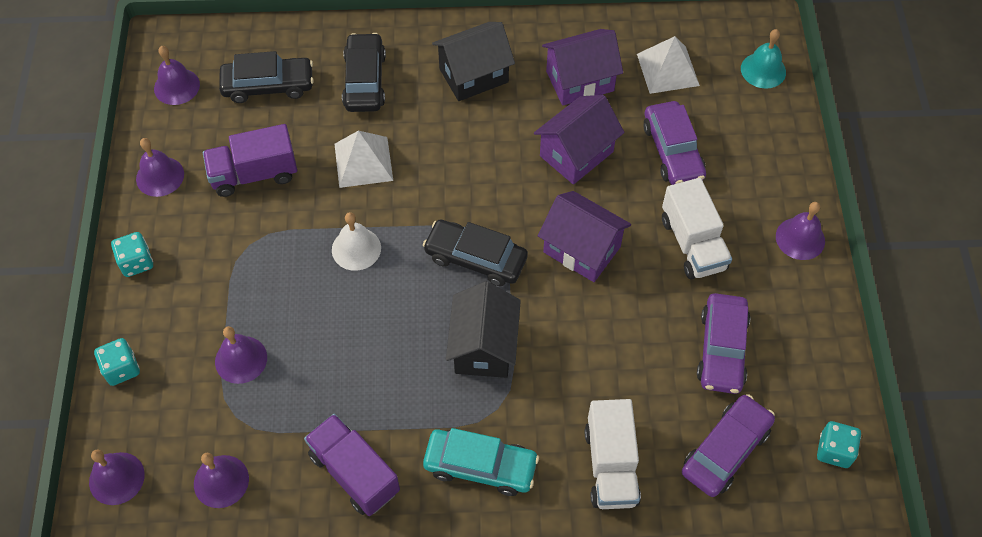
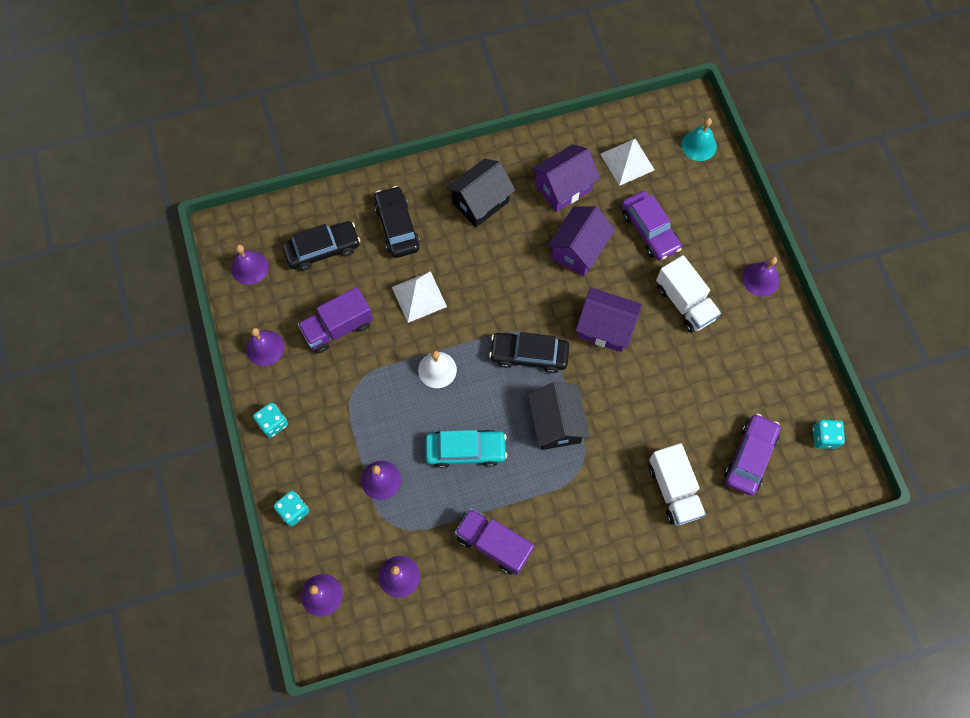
camera: 15 degrees left, 10 degrees up
(480, 466) = (582, 515): turquoise car -> turquoise car (465, 450)
(722, 349) = (727, 381): purple car -> none

